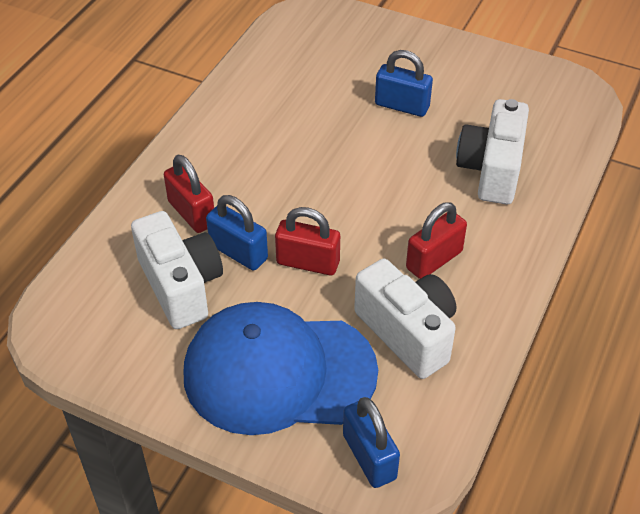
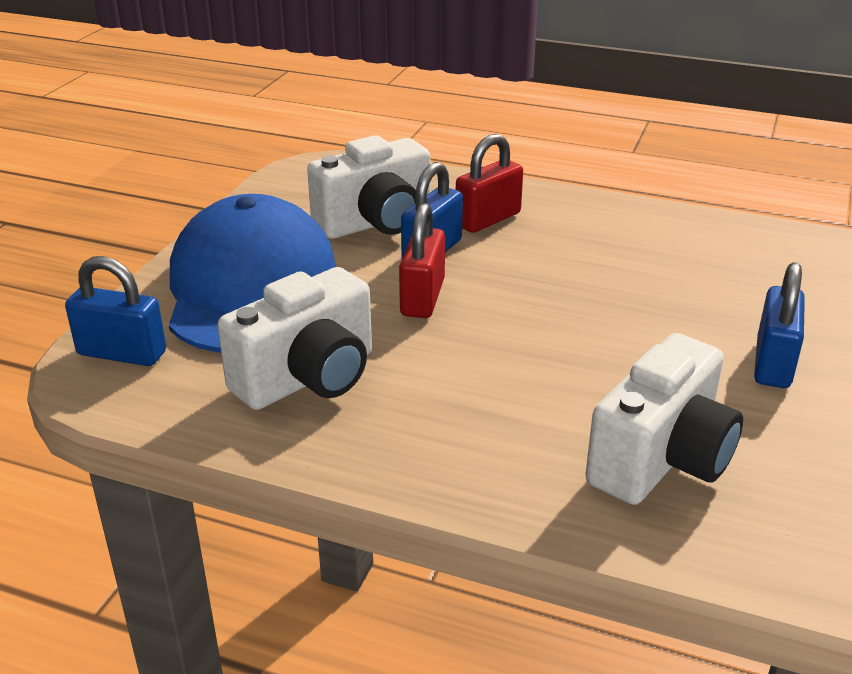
camera: 85 degrees right, 15 degrees down
(369, 457) = (122, 353): blue padlock -> blue padlock turned 45 degrees clockwise
(434, 260) = (444, 399): red padlock -> none
(491, 170) = (661, 459): white camera -> white camera turned 120 degrees clockwise

